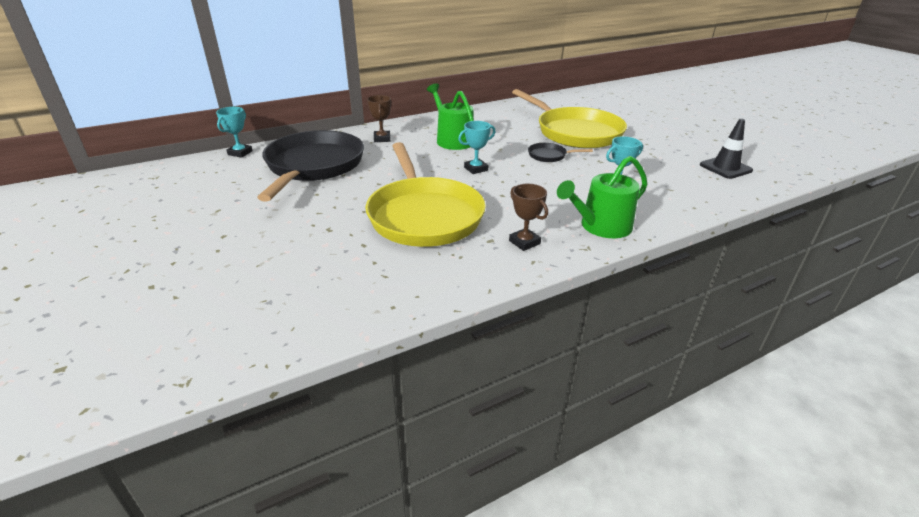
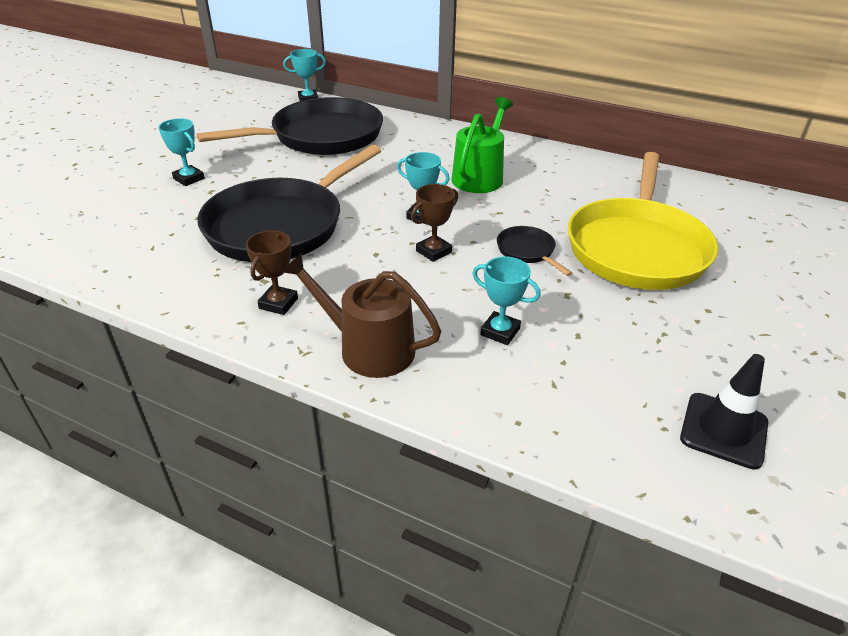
camera: 55 degrees right, 5 degrees up
(291, 233) = (189, 179): none -> turquoise trophy
(382, 139) = (425, 141): brown trophy -> brown trophy (434, 251)
(424, 215) = (280, 225): yellow pan -> black pan
(600, 226) = (368, 348): green watering can -> brown watering can

